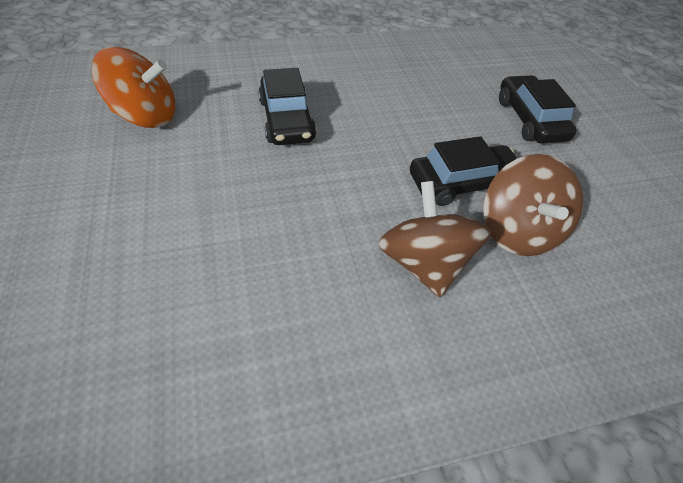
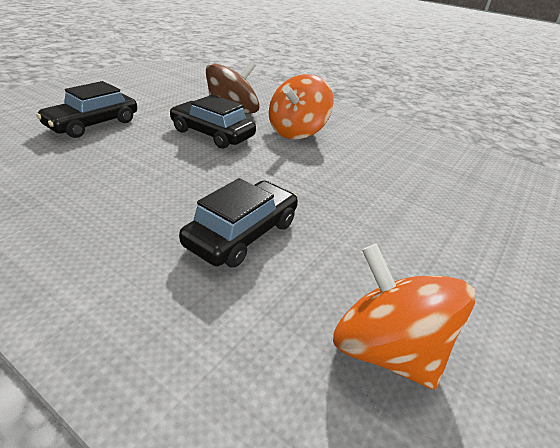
camera: 130 degrees left, 15 degrees down
(424, 263) = (297, 132): brown spinning top -> orange spinning top

